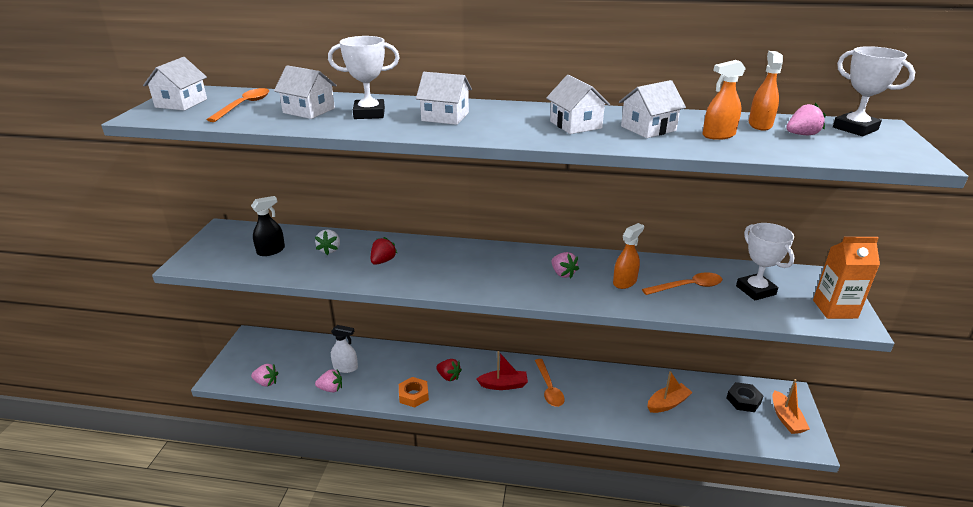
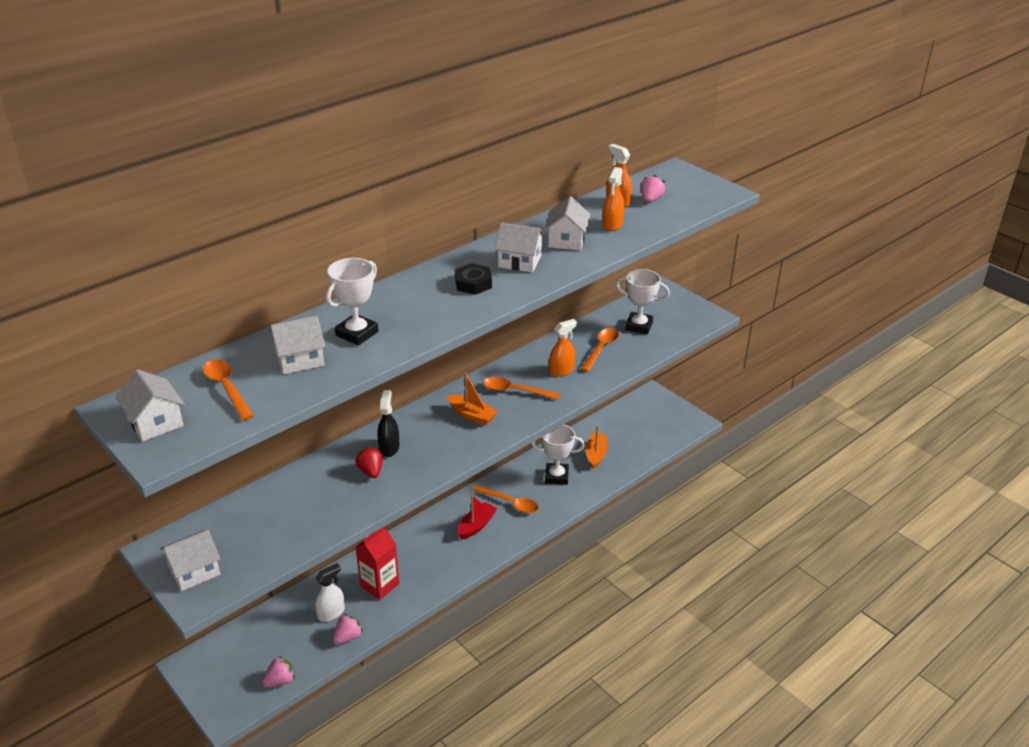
camera: 50 degrees left, 5 degrees up
(271, 251) = (254, 532): black spray bottle -> black spray bottle (389, 448)
(329, 250) = (307, 494): white strawberry -> none
(393, 374) = (379, 585): none -> red carton
(413, 395) = (422, 586): orange nut -> none
(445, 117) = (420, 303): white house -> white house (194, 571)
(448, 377) = (427, 552): red strawberry -> none
(563, 274) = (515, 391): pink strawberry -> orange spoon
(624, 282) = (561, 371): orange spray bottle -> orange spray bottle turned 60 degrees clockwise
(743, 400) = (634, 418): black nut -> black nut (473, 283)
(786, 418) = (668, 413): orange boat -> orange boat (472, 415)
(835, 309) = (691, 313): orange carton -> none
(855, 128) = (667, 179): white trophy -> white trophy (556, 476)

